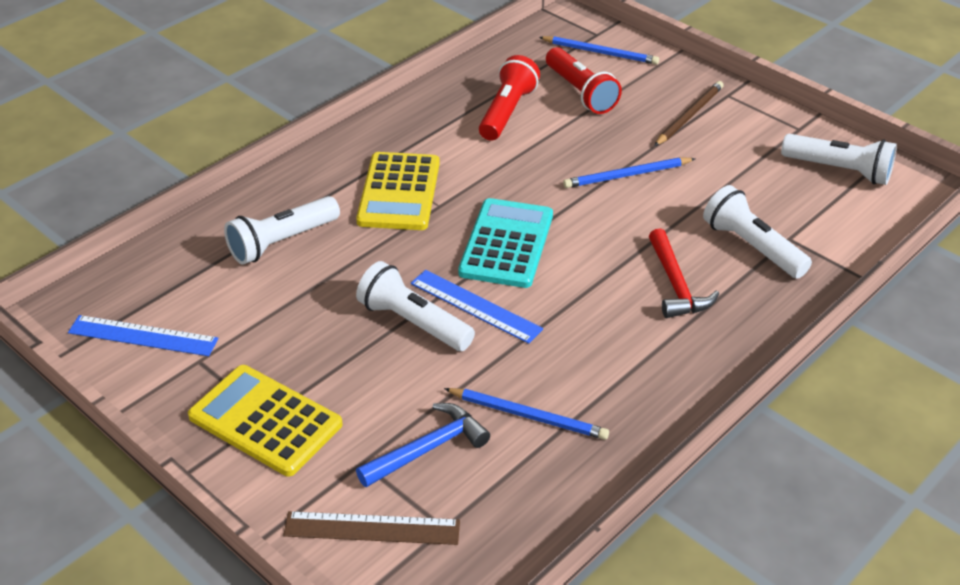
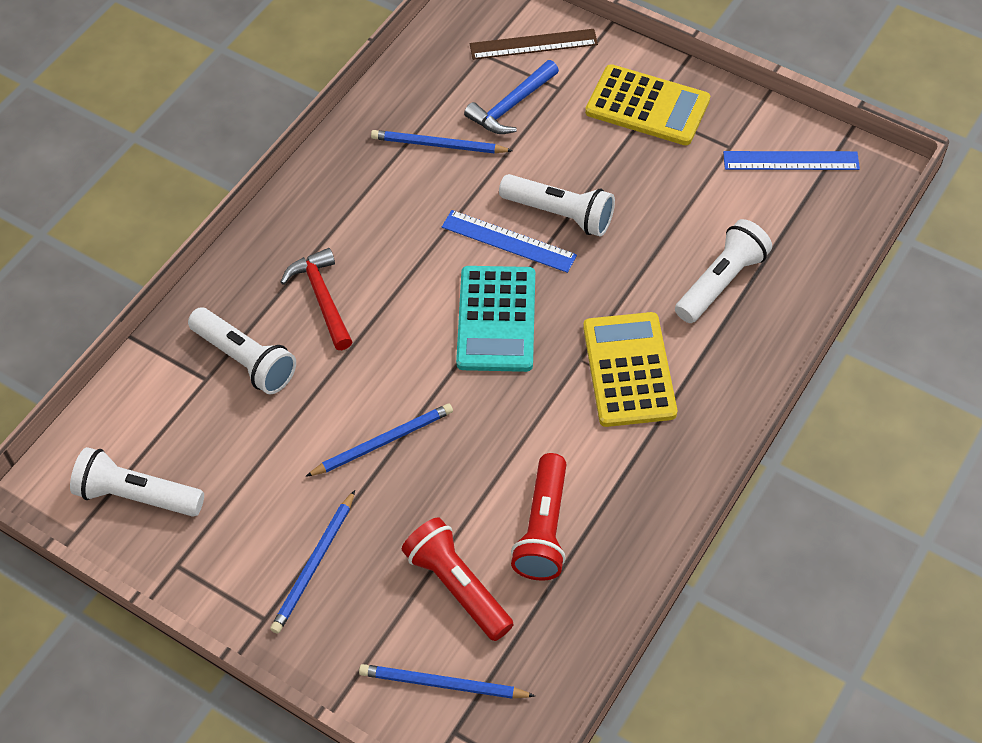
camera: 170 degrees right, 15 degrees up
(689, 116) = (314, 565): brown pencil -> blue pencil

